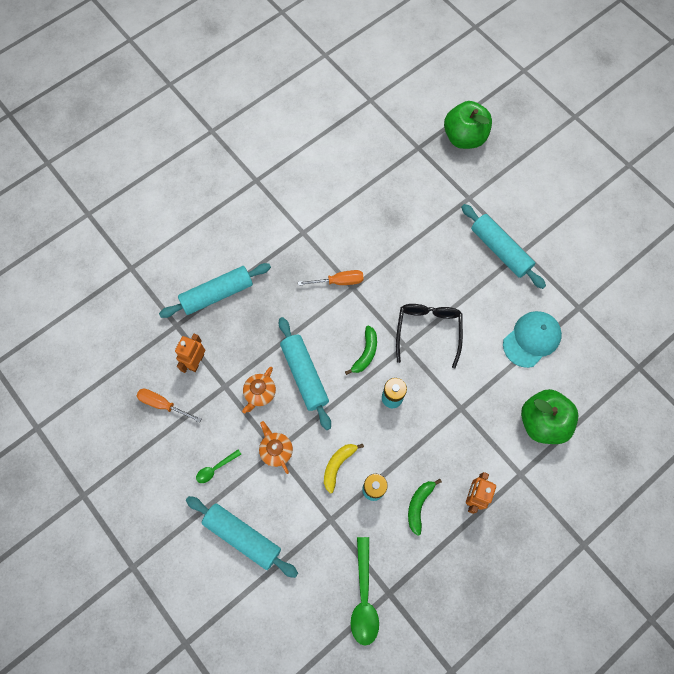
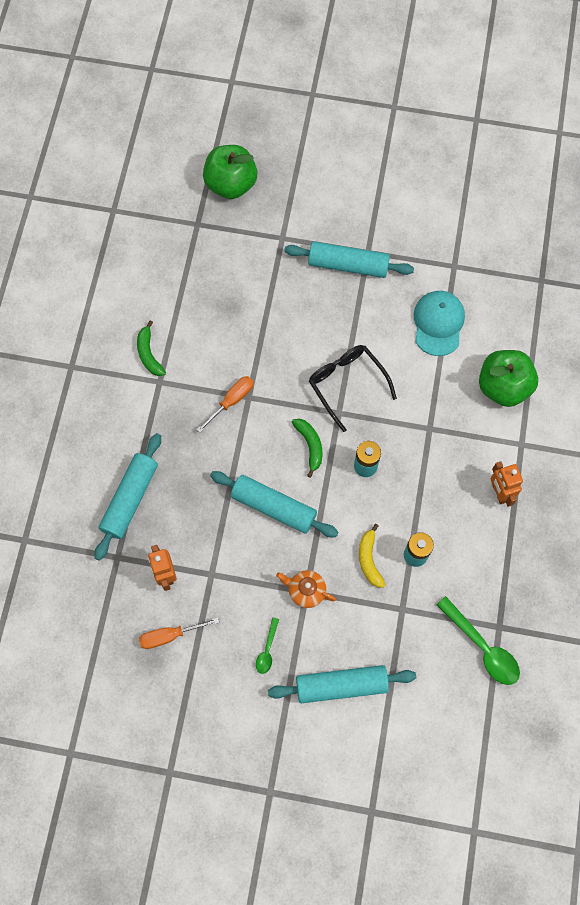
camera: 40 degrees left, 0 degrees up
(260, 393) = (248, 555): orange teapot -> none
(419, 505) = (463, 536): green banana -> green banana (149, 354)

